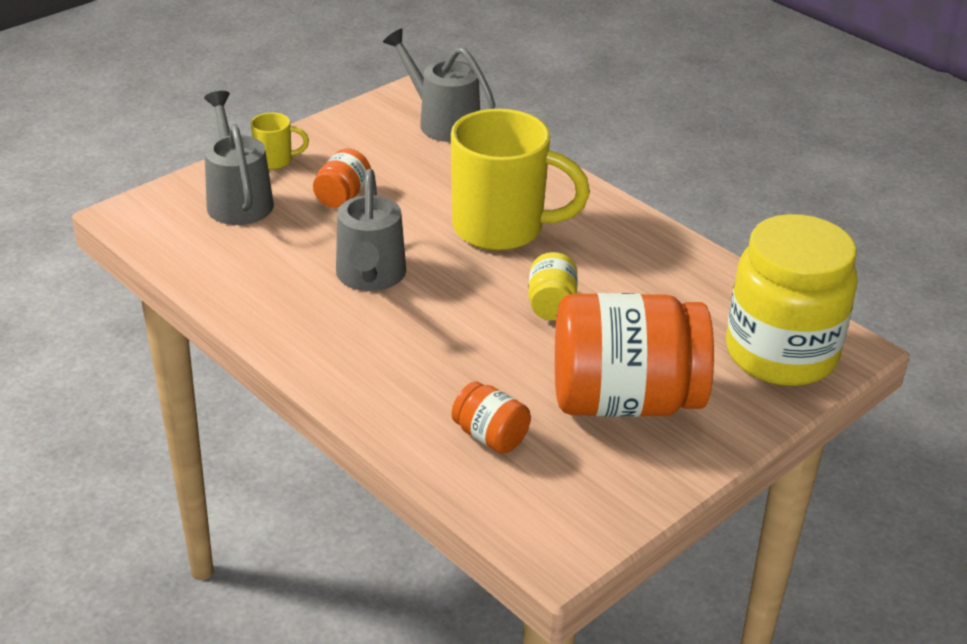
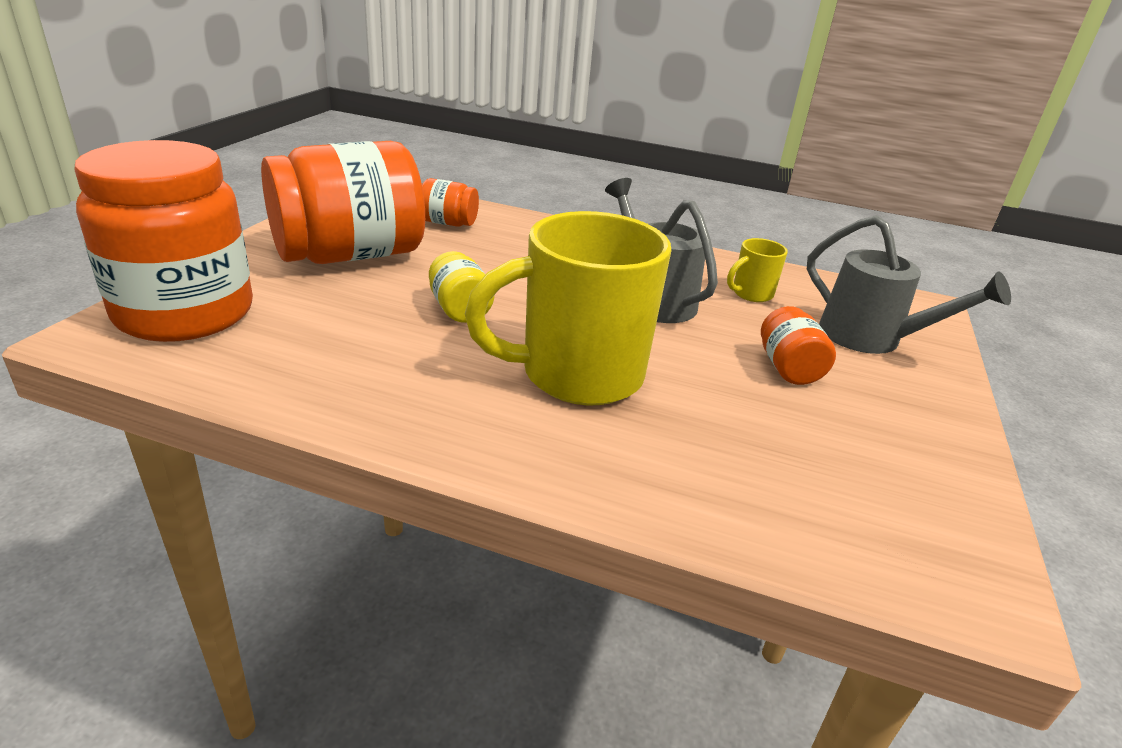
camera: 150 degrees right, 5 degrees down
(275, 161) = (921, 393): yellow mug -> yellow mug (751, 294)
(442, 122) = (847, 538): grey watering can -> none
(781, 354) = (185, 313): yellow jar -> orange jar

